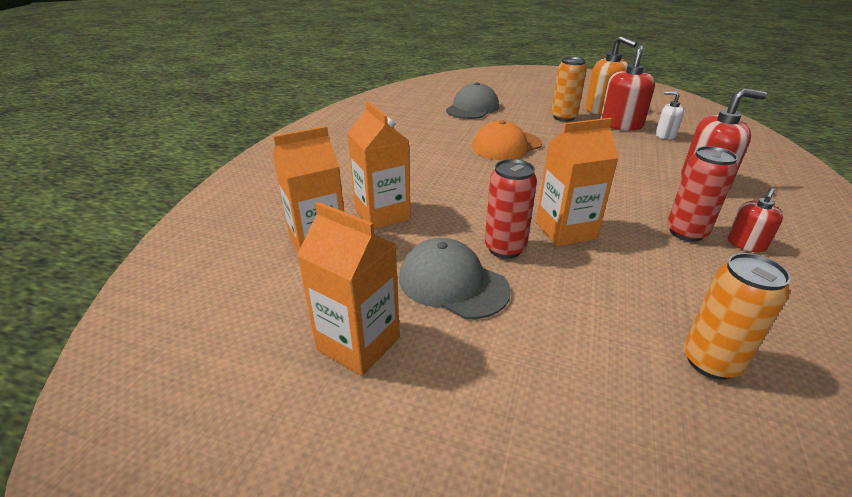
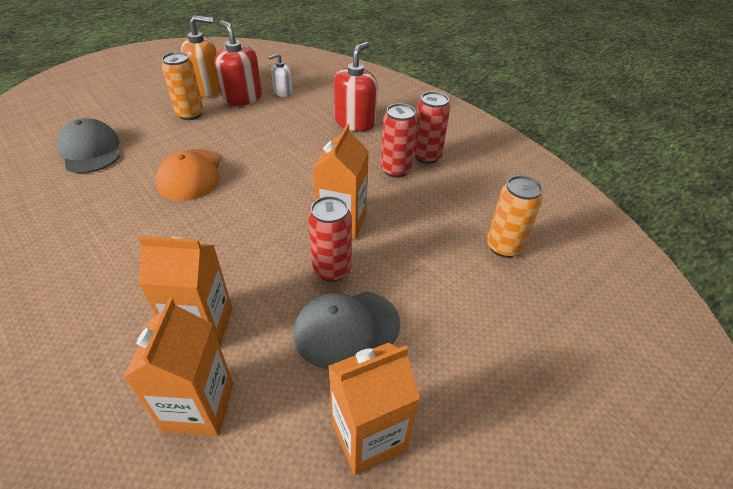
camera: 60 degrees left, 10 degrees up
(746, 244) = (426, 156): red soap dispenser -> red can

